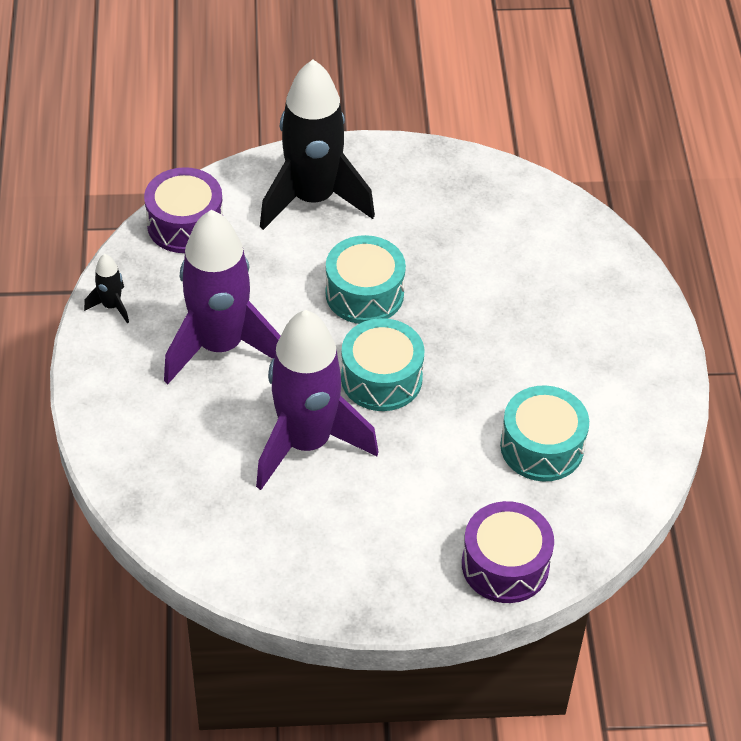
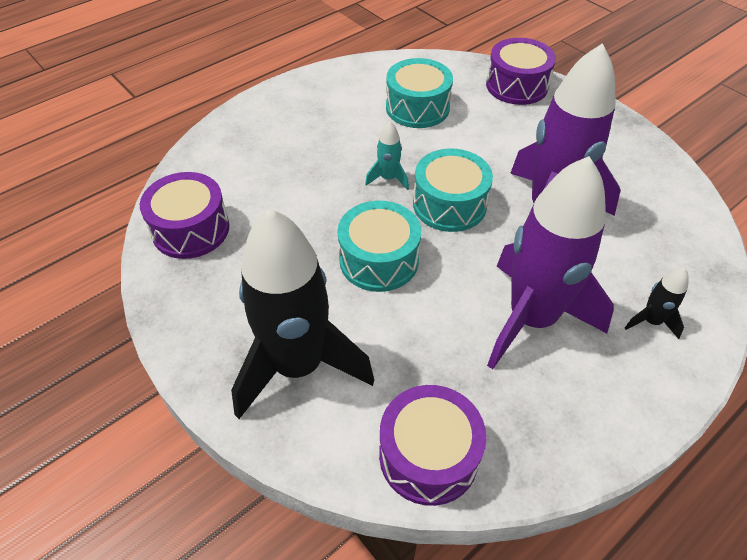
camera: 125 degrees left, 0 degrees up
(111, 306) = (587, 439): black rocket -> black rocket (651, 321)
(454, 356) = (388, 178): none -> turquoise rocket
(507, 200) = (191, 229): none -> purple drum

